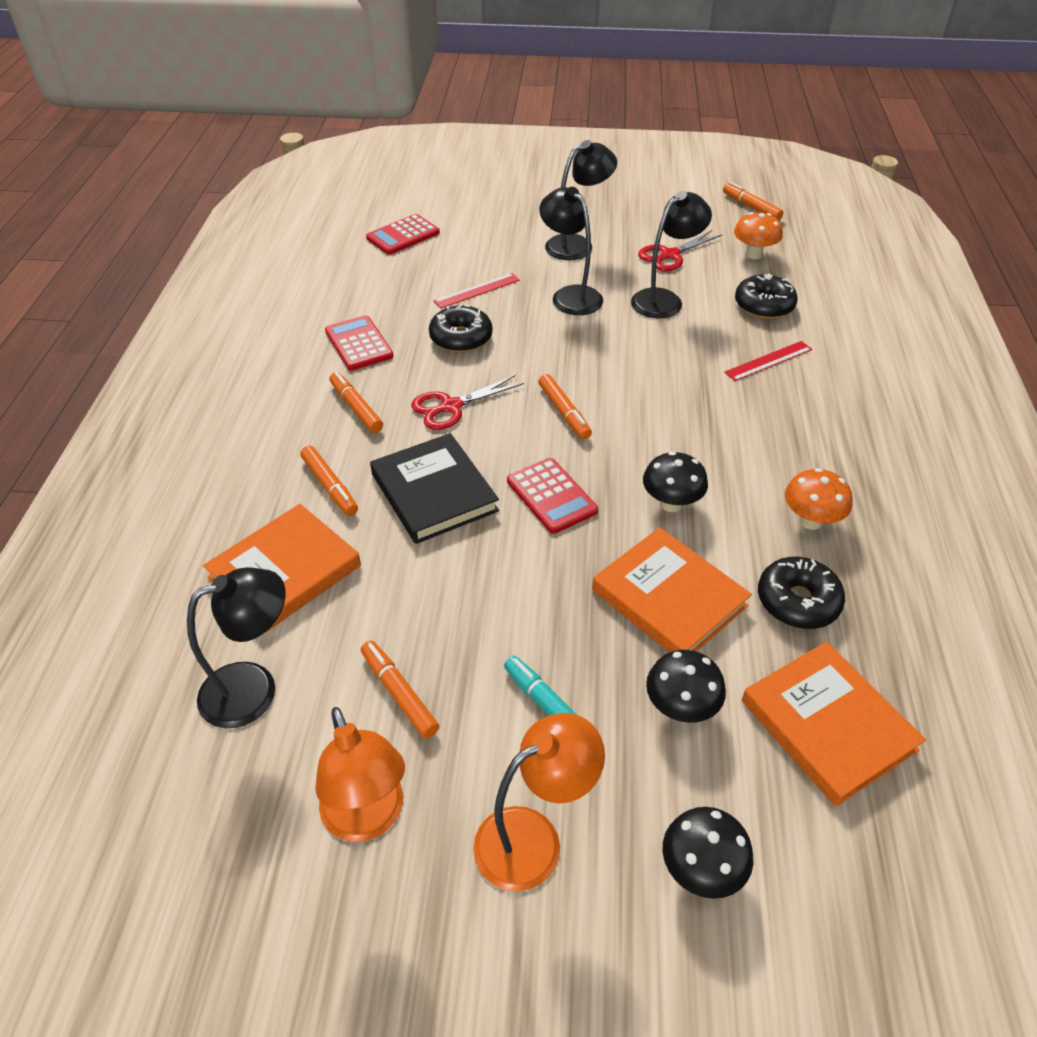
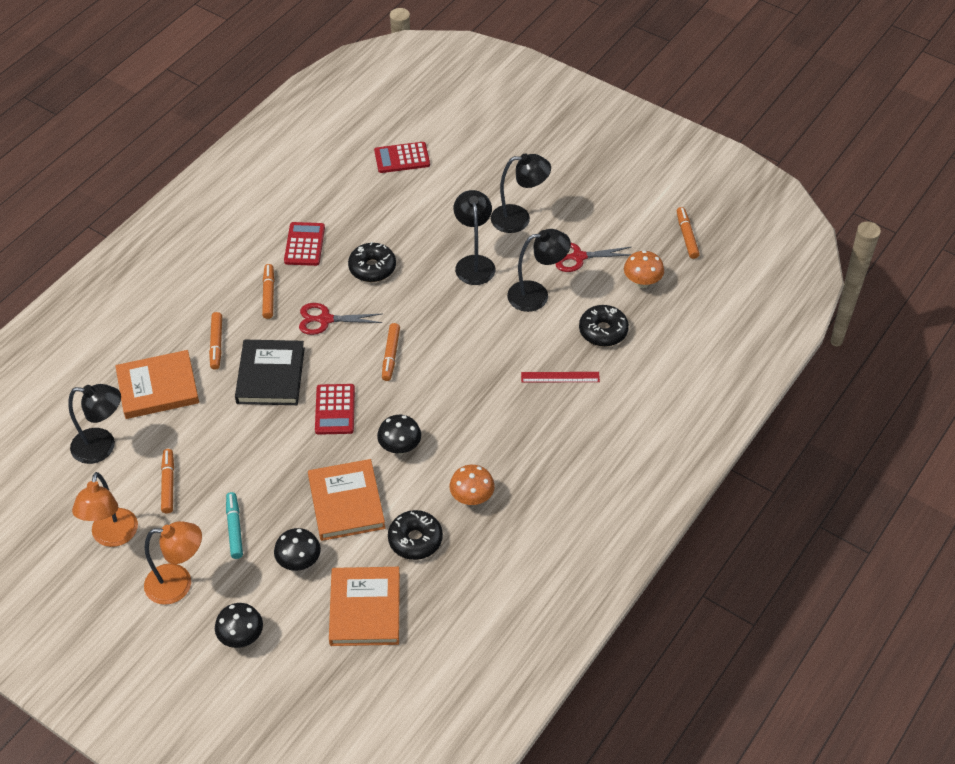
camera: 30 degrees right, 5 degrees up
(477, 290) = (414, 231): red ruler -> none

